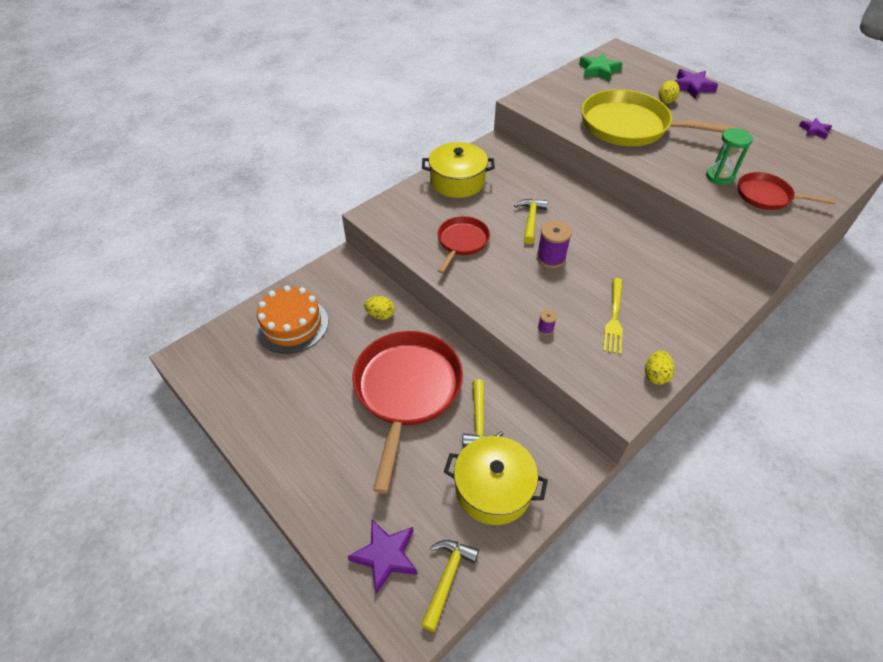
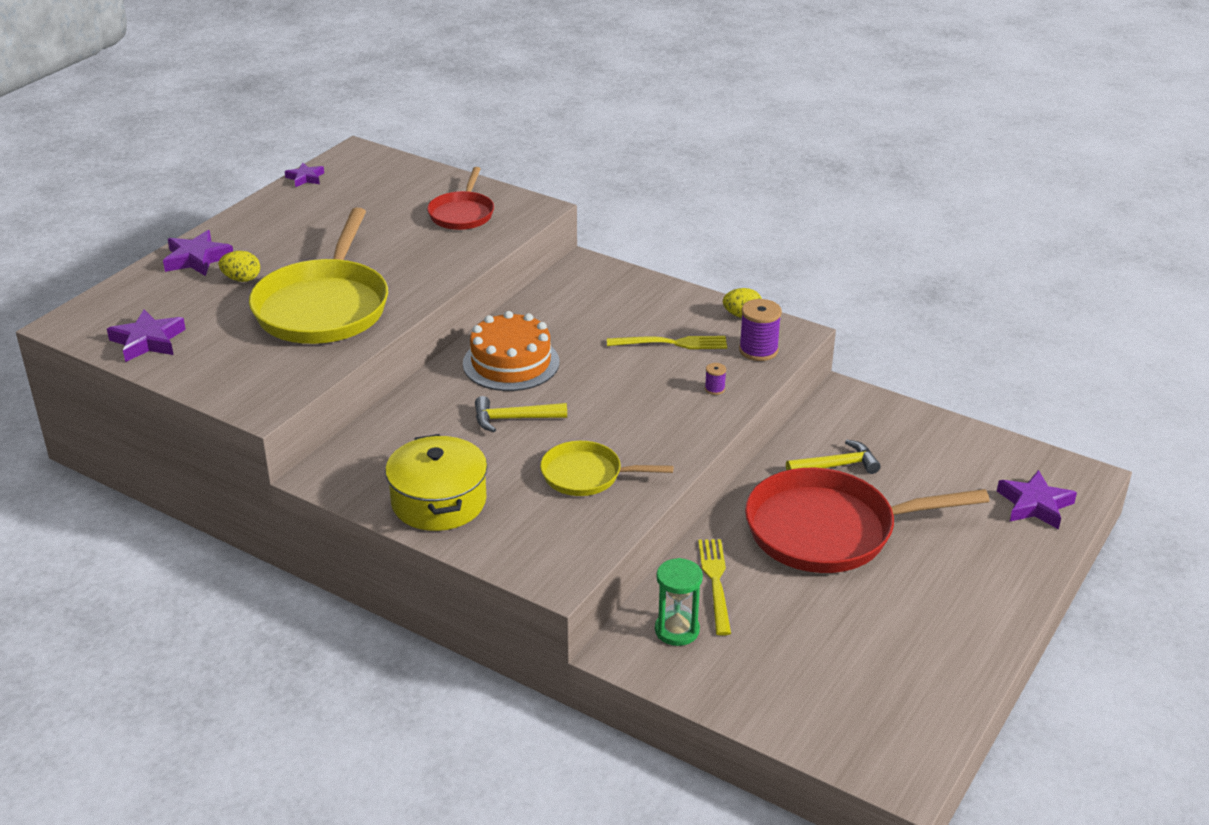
camera: 105 degrees left, 15 degrees down
(292, 324) = (780, 673): orange cake -> orange cake (511, 363)
(380, 315) = (715, 582): yellow egg -> yellow fork
(447, 578) = (1024, 461): yellow hammer -> none
(461, 242) = (586, 475): red pan -> yellow pan
(493, 489) = (913, 445): yellow pot -> none
(550, 258) = (587, 395): purple spool -> purple spool (758, 350)
(598, 71) = (148, 341): green star -> purple star
(719, 177) = (431, 241): green hourglass -> green hourglass (677, 630)

